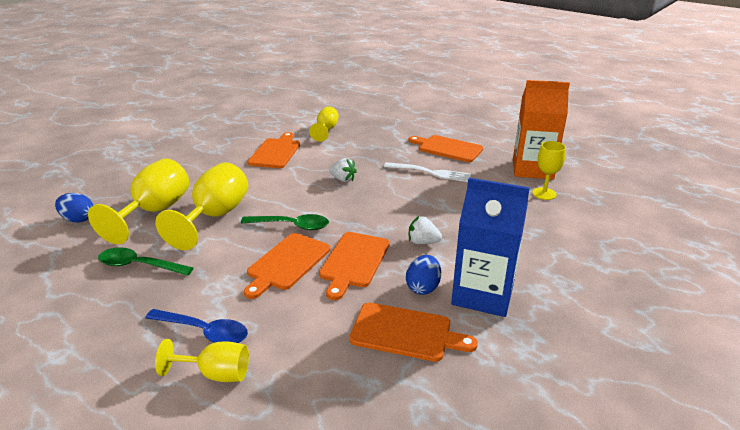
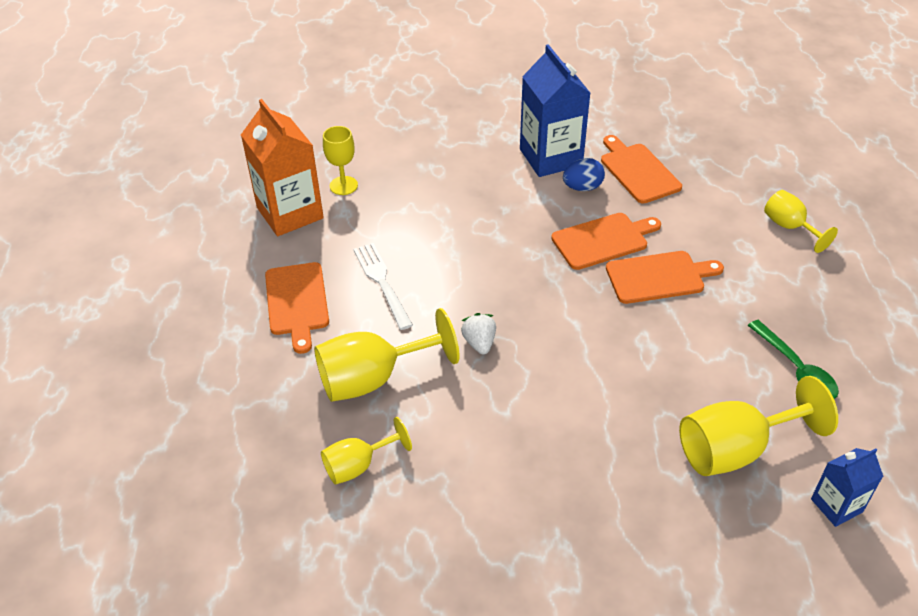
camera: 130 degrees left, 15 degrees up
(78, 219) = (836, 505): blue egg -> blue carton
(204, 332) = (777, 261): blue spoon -> none
(215, 216) = (673, 387): yellow goblet -> yellow goblet (373, 378)
(276, 152) = (486, 465): orange cutting board -> none
(292, 226) = (609, 316): green spoon -> none
(422, 242) = (524, 218): white strawberry -> none

